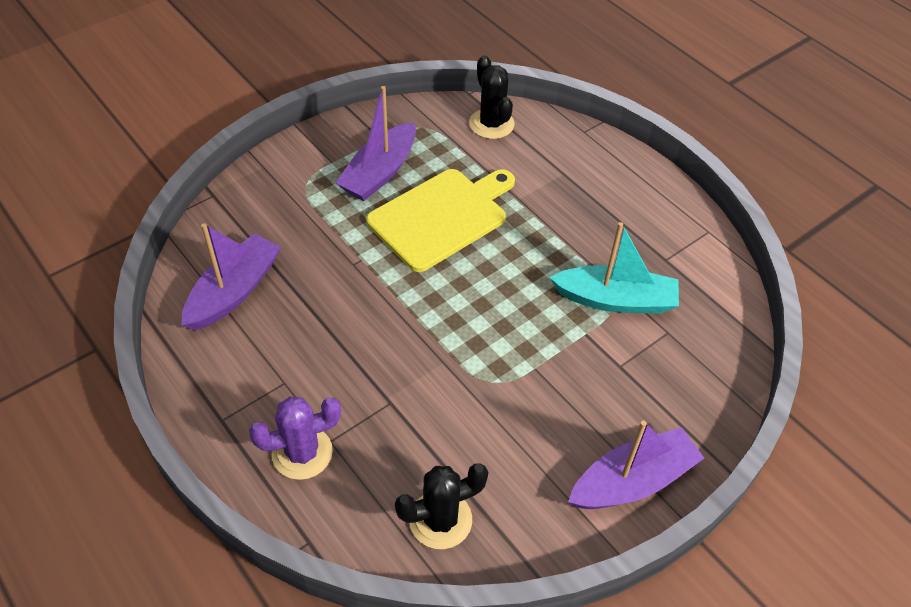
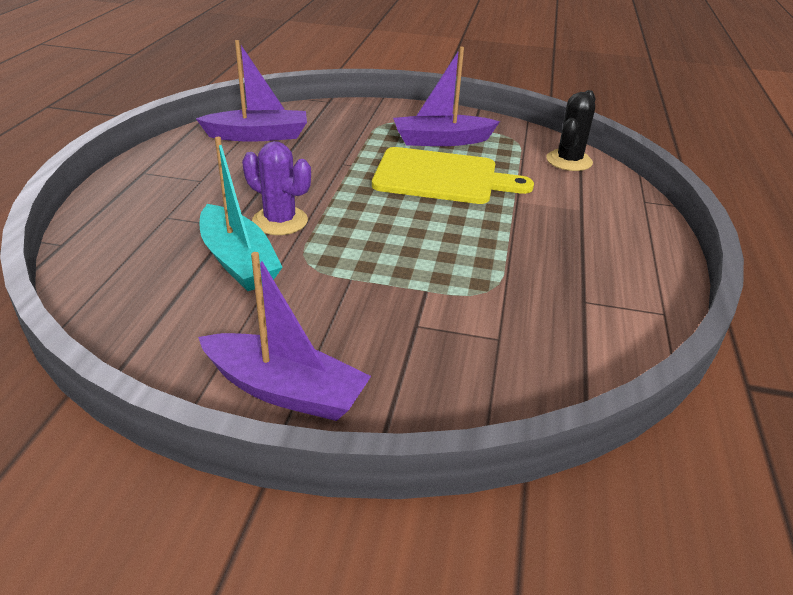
camera: 50 degrees right, 15 degrees down
(302, 453) = (143, 210): purple cactus -> purple cactus (280, 221)
(440, 520) = (133, 294): black cactus -> none
(616, 300) = (489, 291): turquoise boat -> turquoise boat (238, 261)

